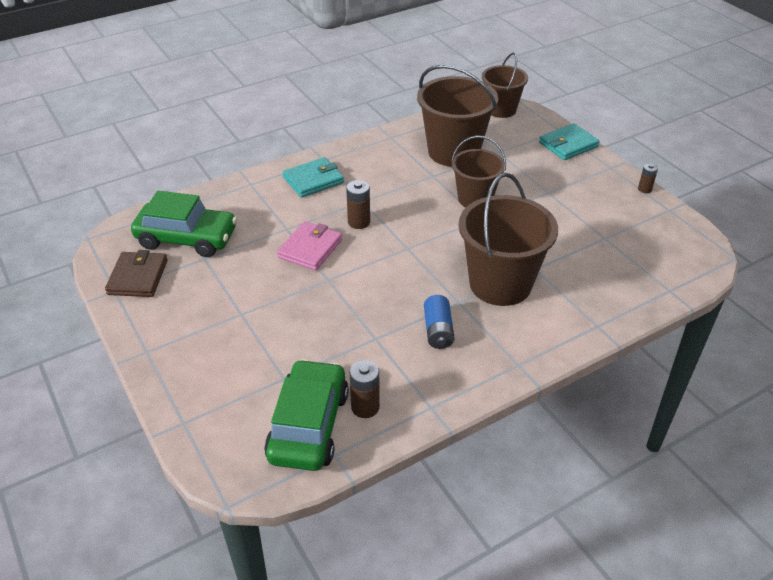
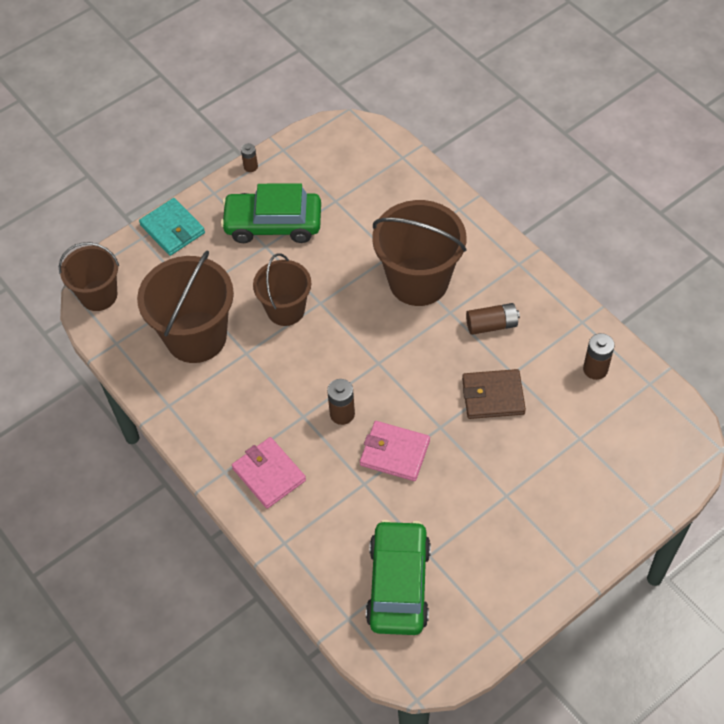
camera: 95 degrees left, 15 degrees up
(138, 277) = (473, 615): brown wallet -> brown wallet (493, 396)
(309, 425) = (626, 408): green car -> green car (273, 224)
(313, 180) = (269, 474): turquoise wallet -> pink wallet
(438, 330) = (491, 325): blue battery -> brown battery

